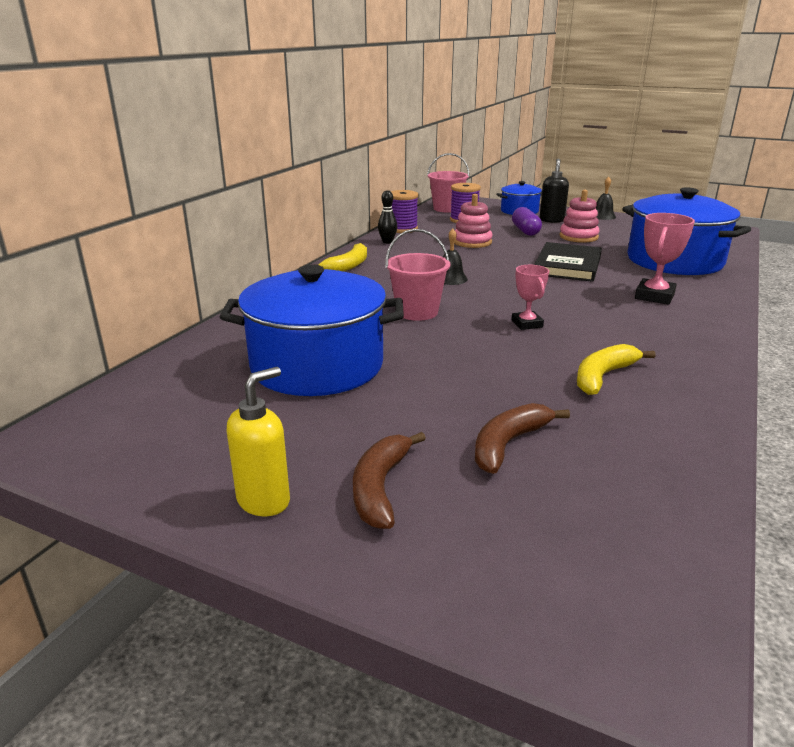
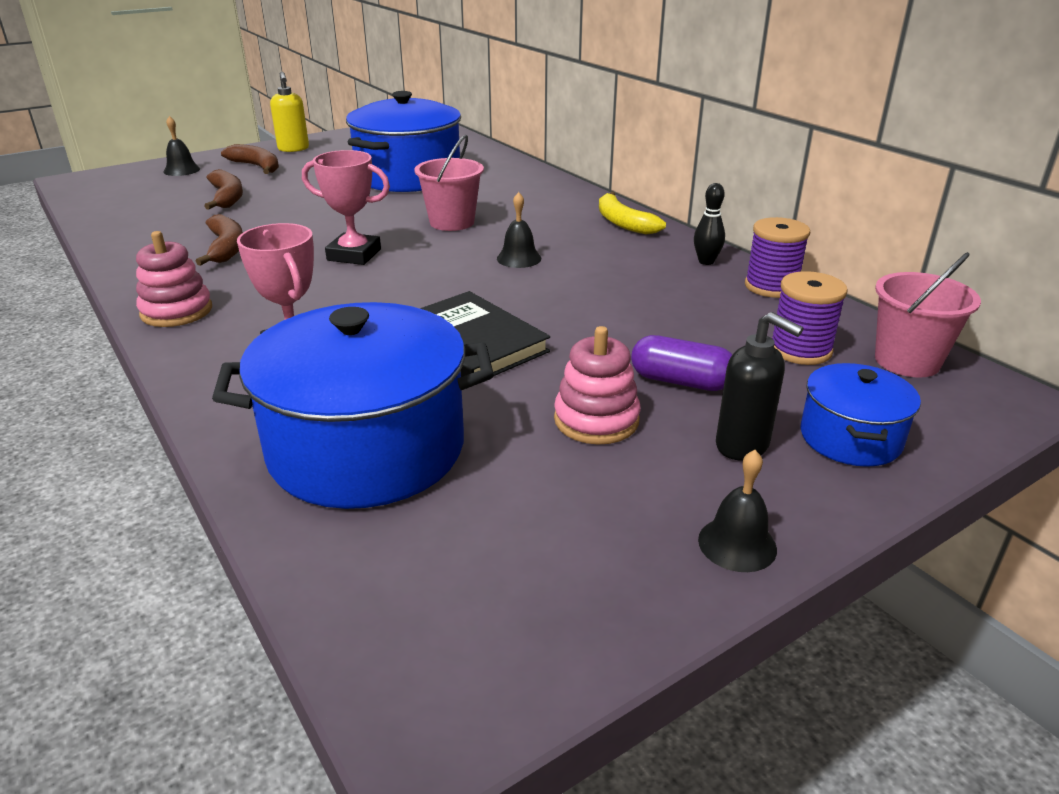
camera: 120 degrees right, 5 degrees up
(469, 559) = (182, 170): none -> black bell
(472, 242) = (654, 314): pink stacking toy -> pink stacking toy (176, 311)
(527, 324) = (354, 255): pink trophy -> pink trophy, size x1.52
(603, 376) = (226, 248): yellow banana -> brown banana

